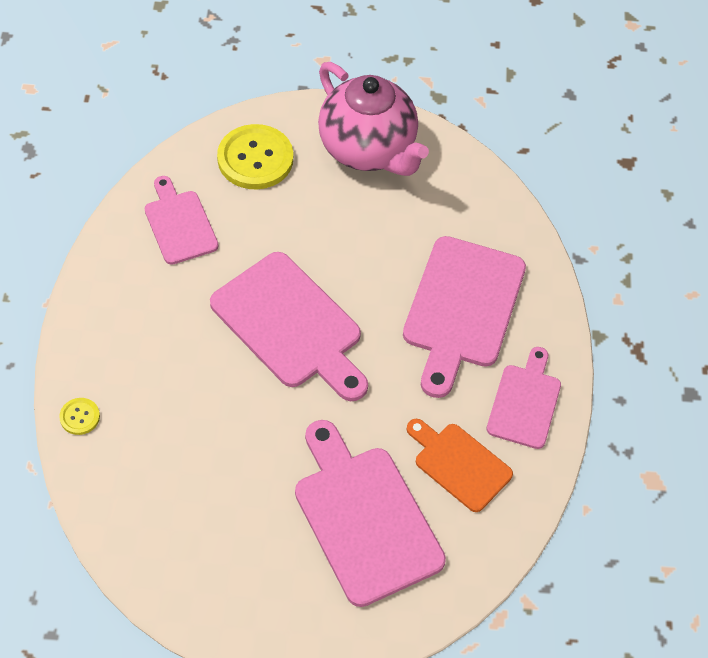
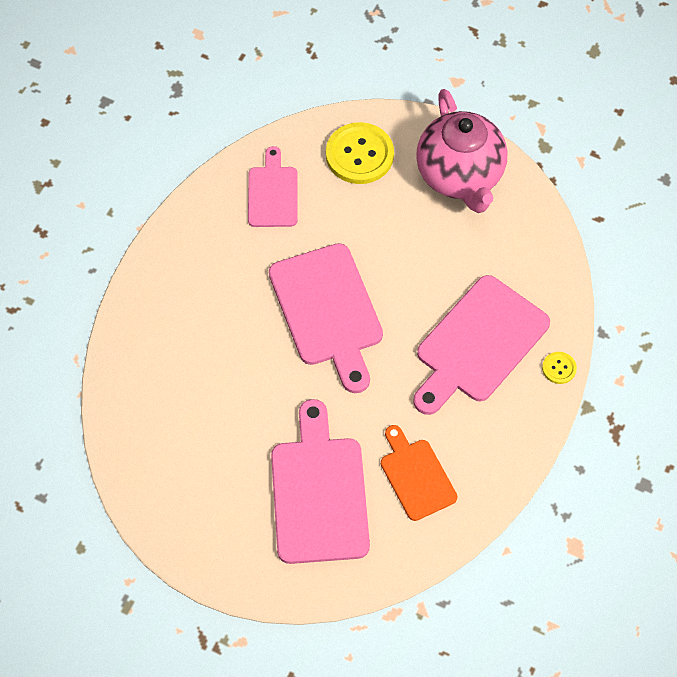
camera: 25 degrees right, 5 degrees up
(80, 417) = (129, 331): yellow button -> yellow button (559, 368)
(525, 402) = (495, 443): pink cutting board -> none

